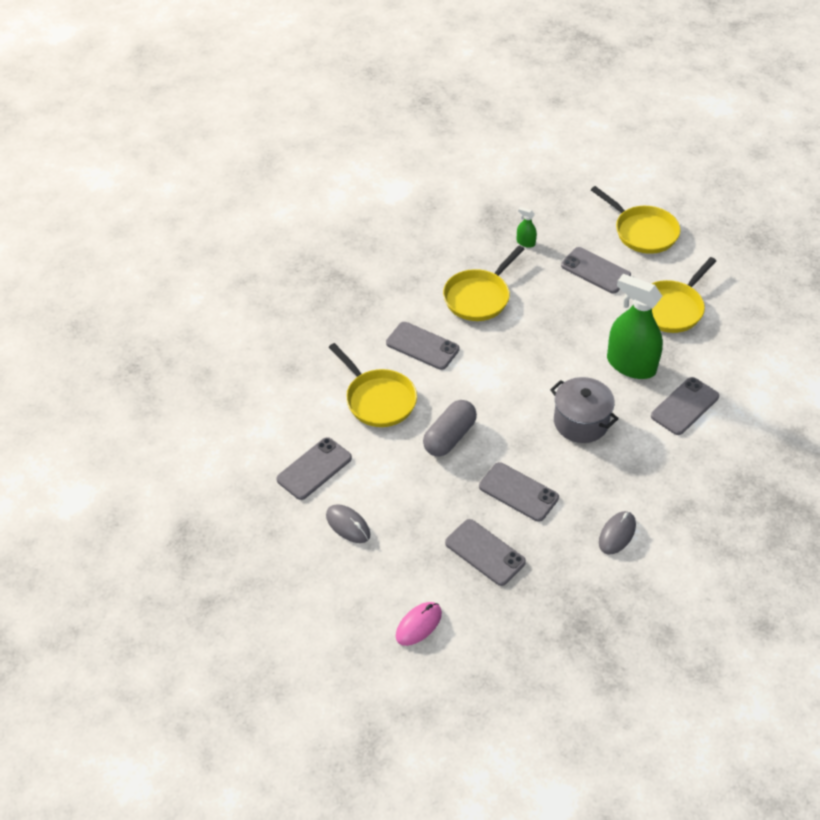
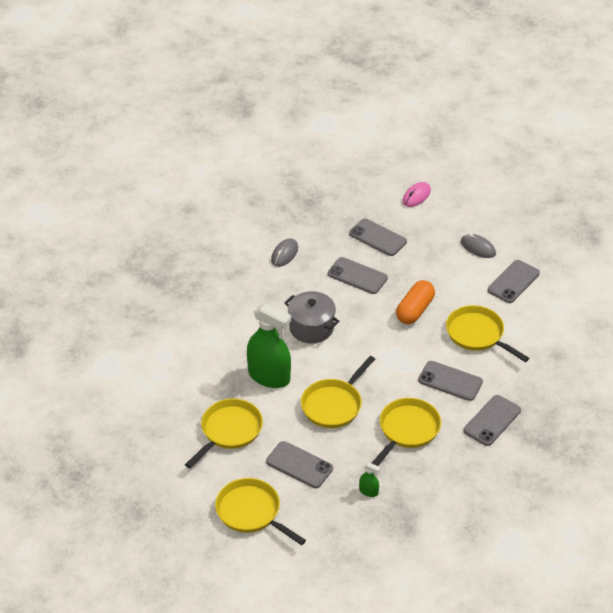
camera: 175 degrees right, 5 degrees down
(449, 437) = (415, 310): grey capsule -> orange capsule
(557, 329) = (334, 404): none -> yellow pan
(685, 406) = (226, 345): grey phone -> grey phone (492, 420)

